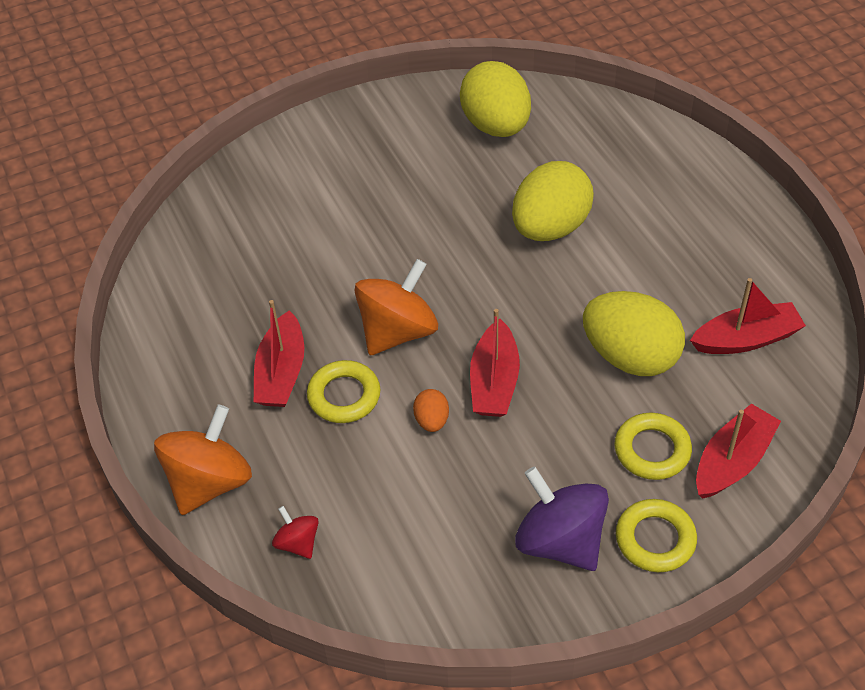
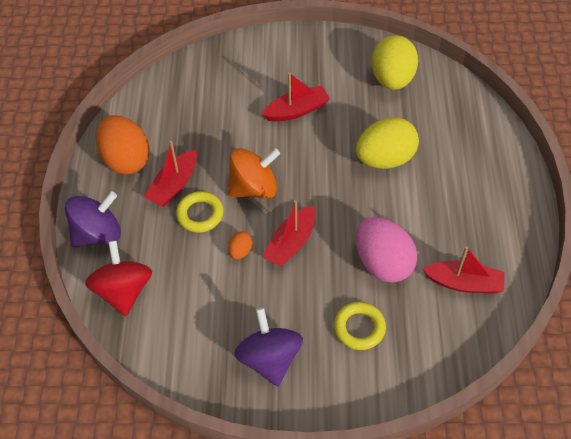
camera: 25 degrees right, 5 degrees up
(188, 366) = (126, 159): none -> orange egg
(209, 482) = (98, 233): orange spinning top -> purple spinning top
(298, 543) = (123, 291): red spinning top -> red spinning top, size x2.01
(630, 356) = (383, 263): yellow egg -> pink egg
(655, 539) = (326, 384): yellow ring -> none
(732, 461) = (404, 357): red boat -> red boat (296, 110)

